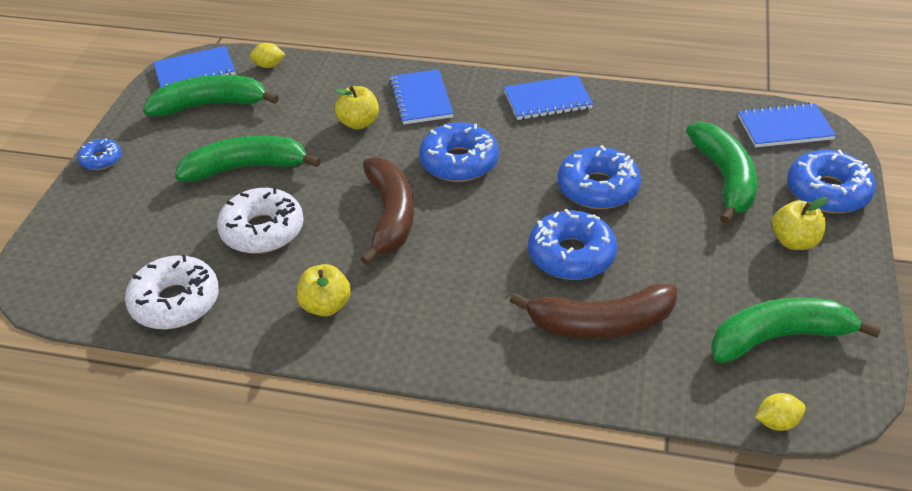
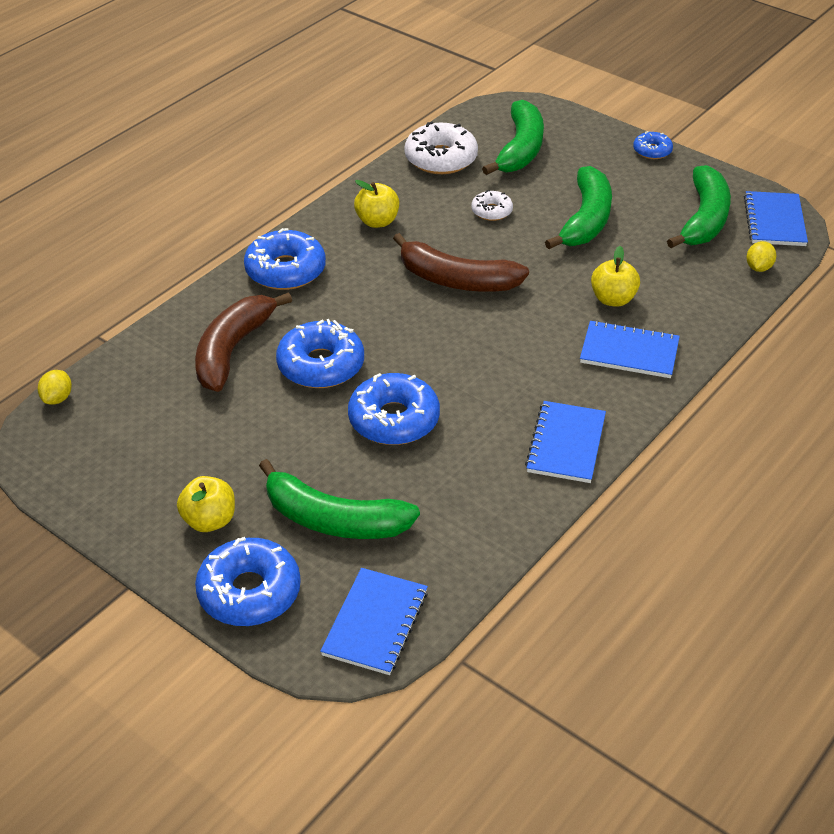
camera: 115 degrees right, 0 degrees up
(262, 230) = (491, 211): white donut -> white donut, size x0.54
(459, 162) = (503, 343): blue donut -> blue donut (285, 270)
(779, 337) = (123, 444): green banana -> green banana (520, 149)

